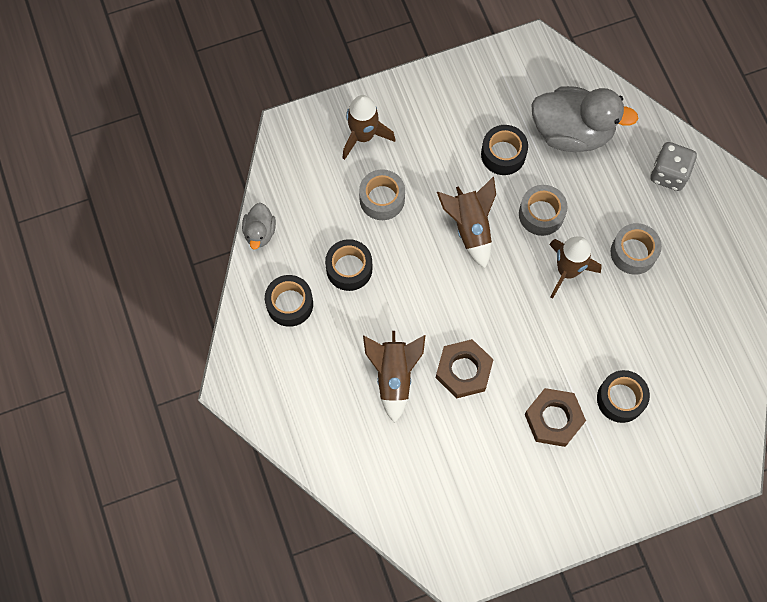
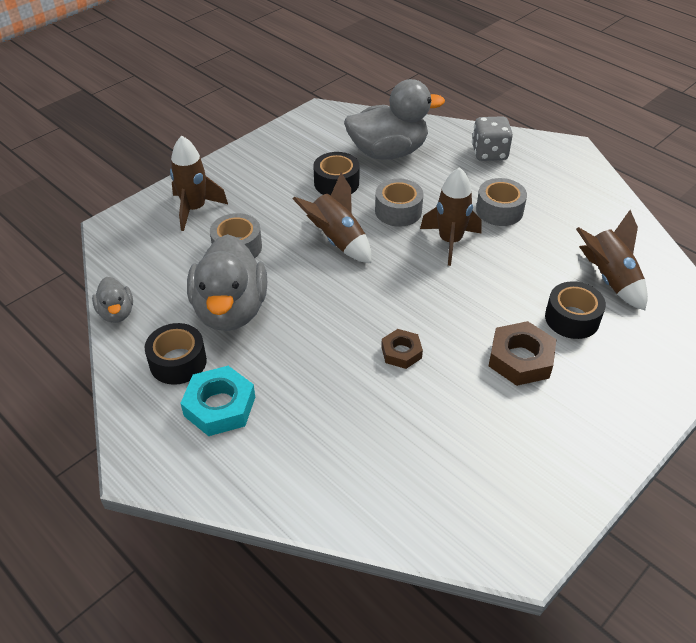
camera: 25 degrees left, 25 degrees down
(305, 360) = (219, 406): none -> turquoise nut
(349, 268) = (230, 310): black tape -> grey duck
(394, 376) = (329, 384): brown rocket -> brown rocket (609, 279)
(463, 370) = (401, 352): brown nut -> brown nut, size x0.62

